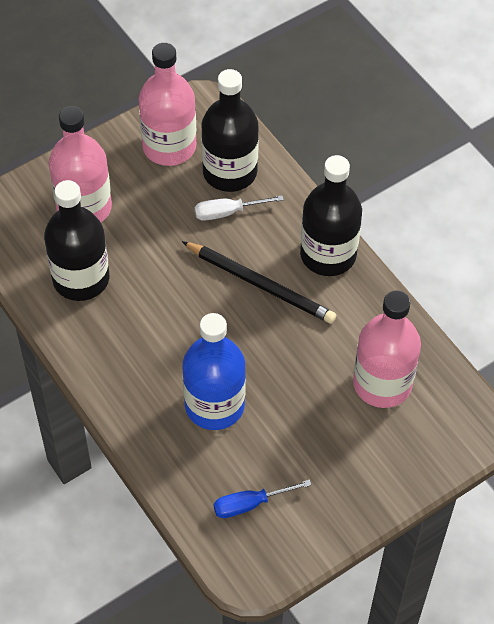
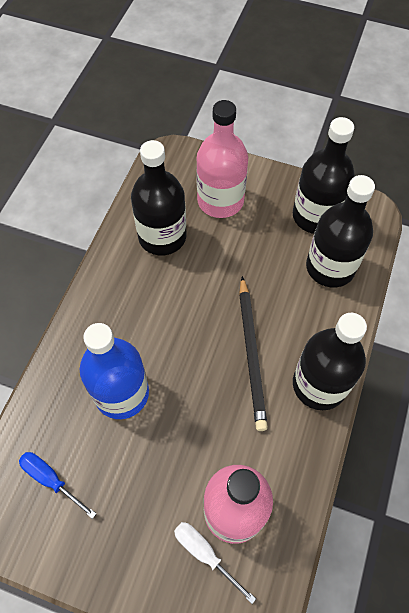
camera: 55 degrees right, 5 degrees up
(169, 146) = (315, 216): pink bottle -> black bottle
(227, 212) = (294, 289): white screwdriver -> white screwdriver (204, 553)

